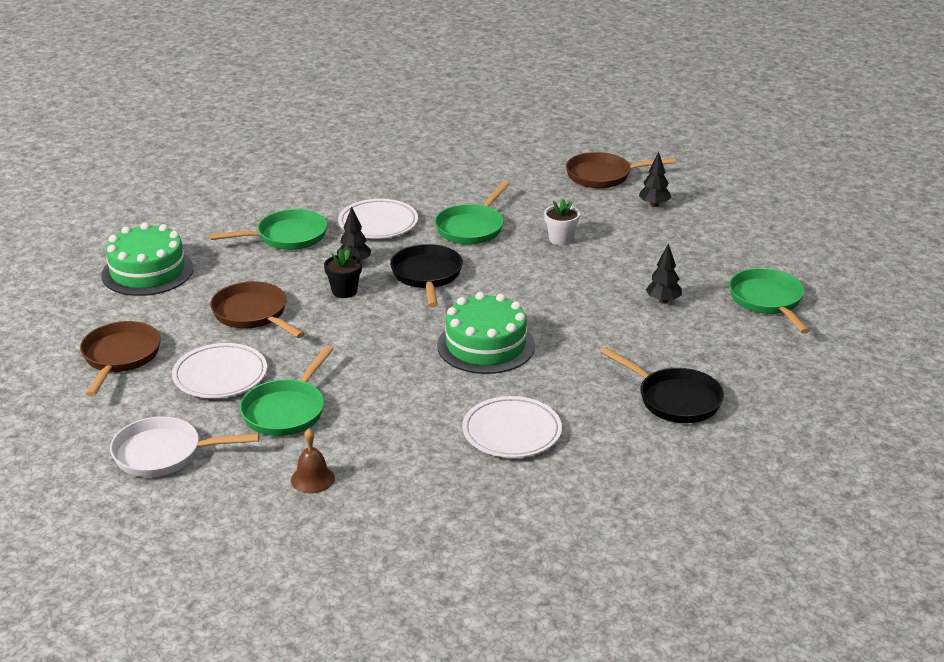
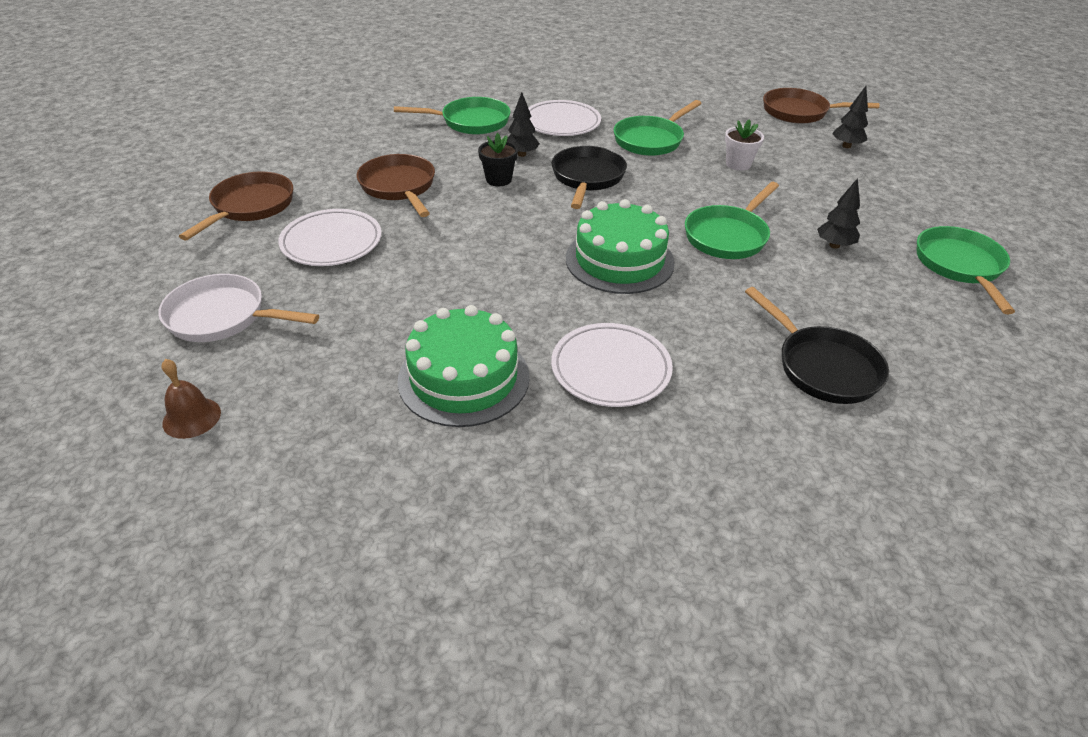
camera: 15 degrees right, 10 degrees up
(147, 271) = (328, 133): green cake -> green cake (464, 378)
(286, 410) = (375, 293): green pan -> green pan (728, 236)
(312, 479) = (358, 381): brown bell -> brown bell (191, 417)

